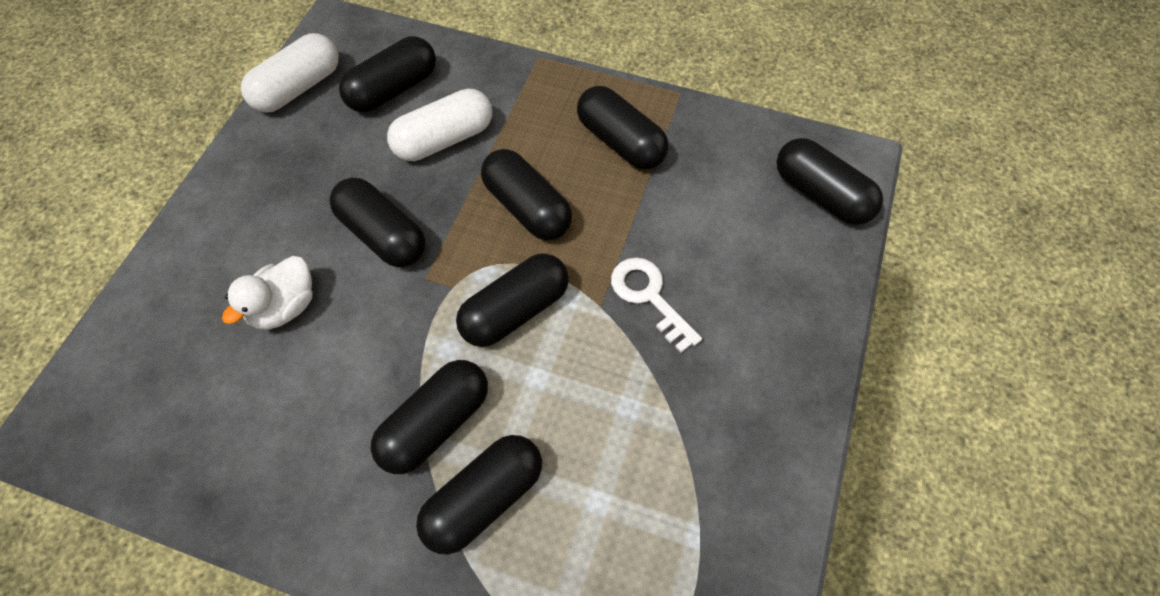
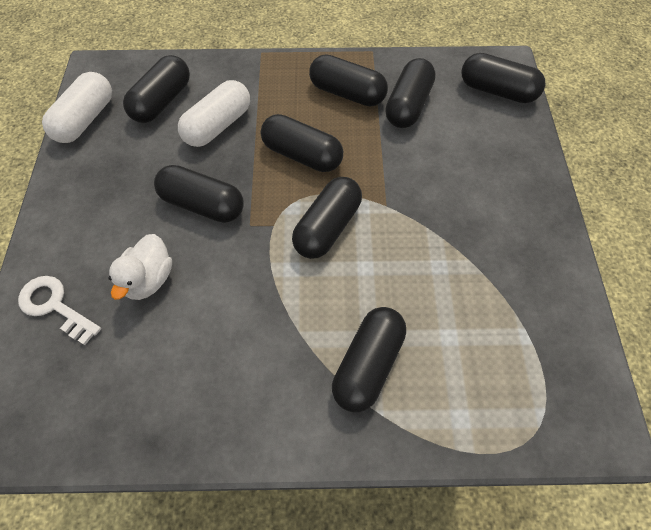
camera: 20 degrees left, 0 degrees up
(435, 424) = (307, 324): black capsule -> black capsule (408, 105)
(649, 297) = (417, 189): white key -> white key (55, 306)

